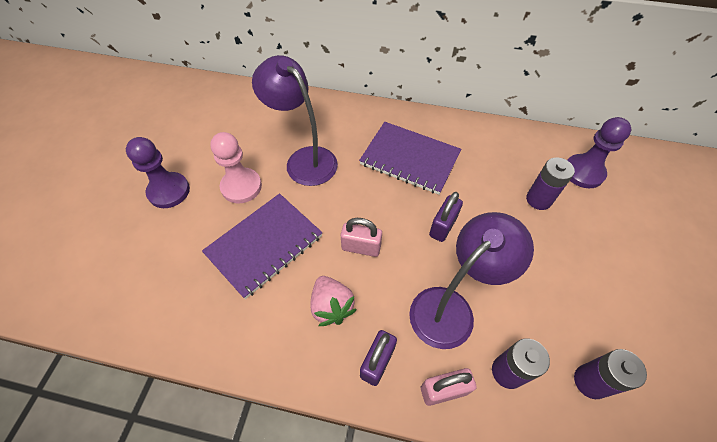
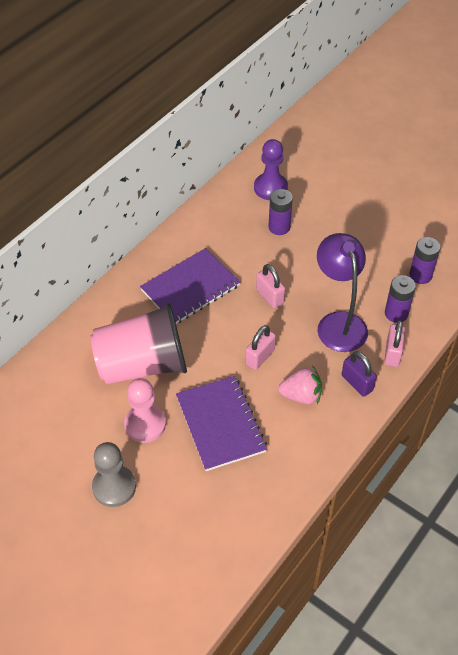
camera: 65 degrees left, 5 degrees down
(169, 191) = (114, 487): purple pawn -> grey pawn
(304, 159) = (142, 365): purple lamp -> pink cup
(443, 226) = (269, 296): purple padlock -> pink padlock

